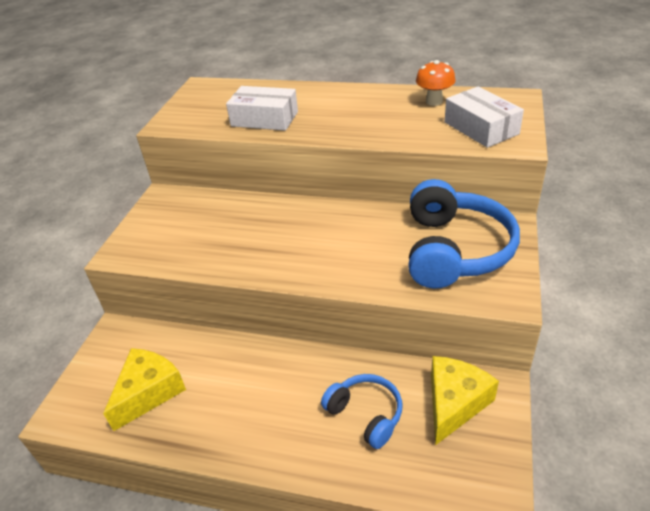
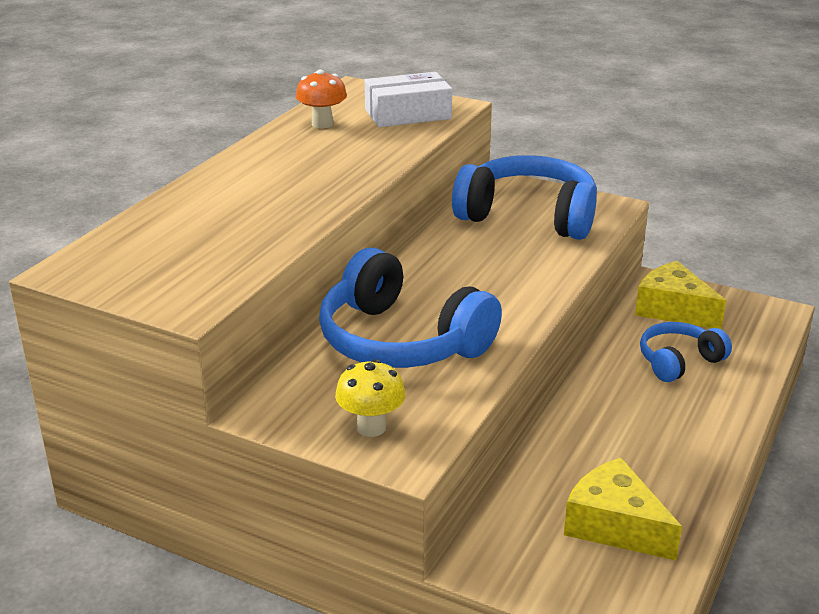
camera: 80 degrees left, 10 degrees down
(148, 234) = (371, 427): none -> yellow mushroom
(242, 225) = (401, 341): none -> blue headphones
(264, 119) = (259, 226): white box -> none

